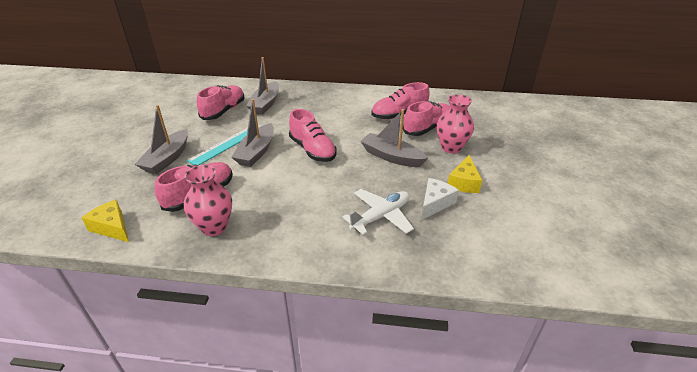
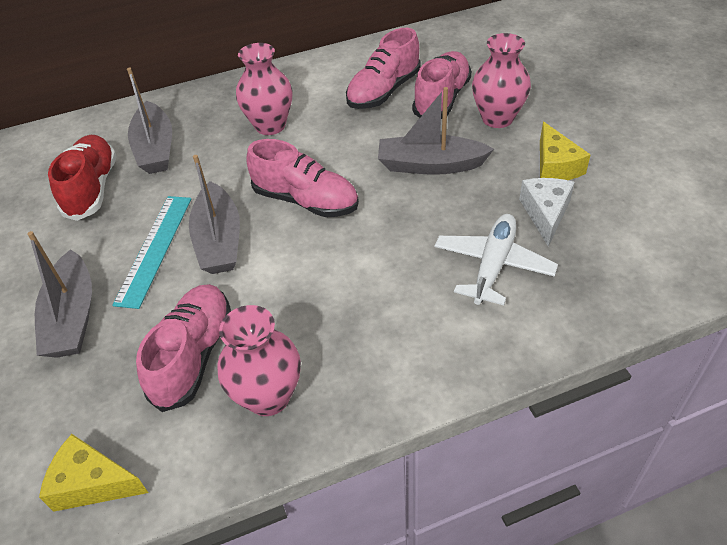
camera: 25 degrees left, 10 degrees up
(224, 111) = (92, 189): pink shoe -> red shoe
(327, 112) = (270, 125): none -> pink vase

